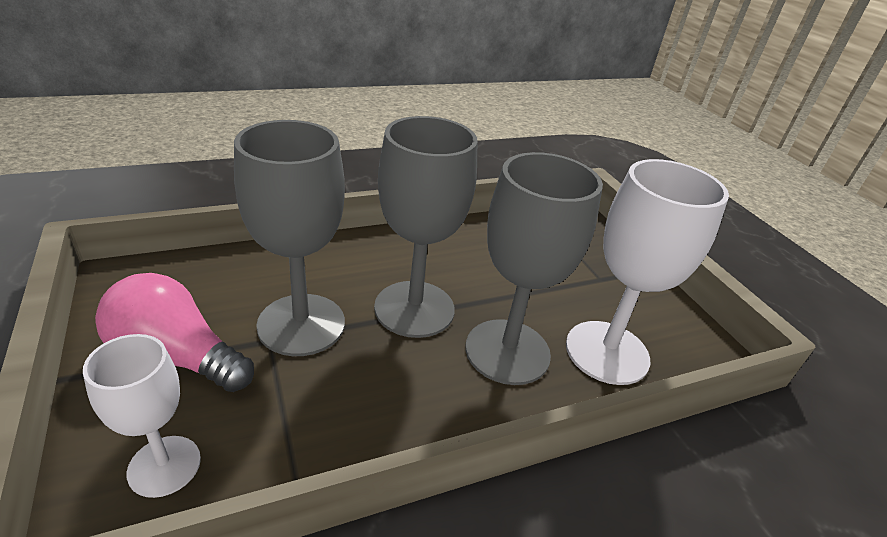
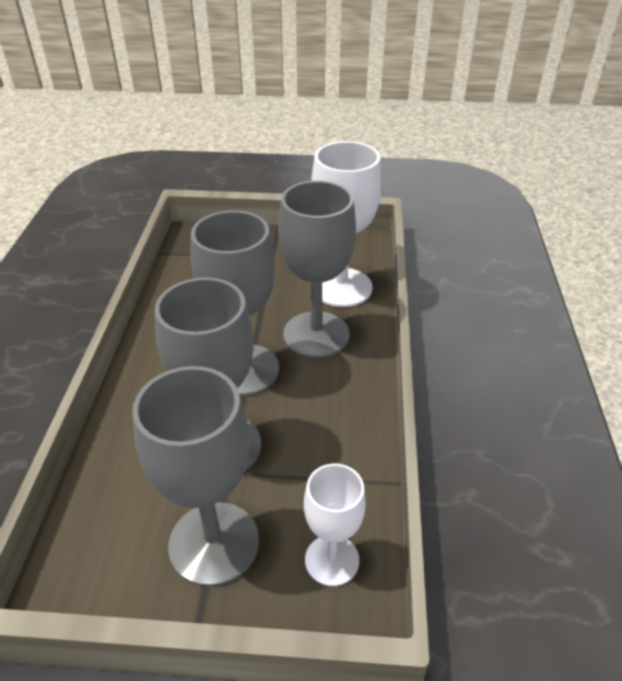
camera: 60 degrees left, 5 degrees up
(176, 357) = (214, 543): pink light bulb -> grey goblet

